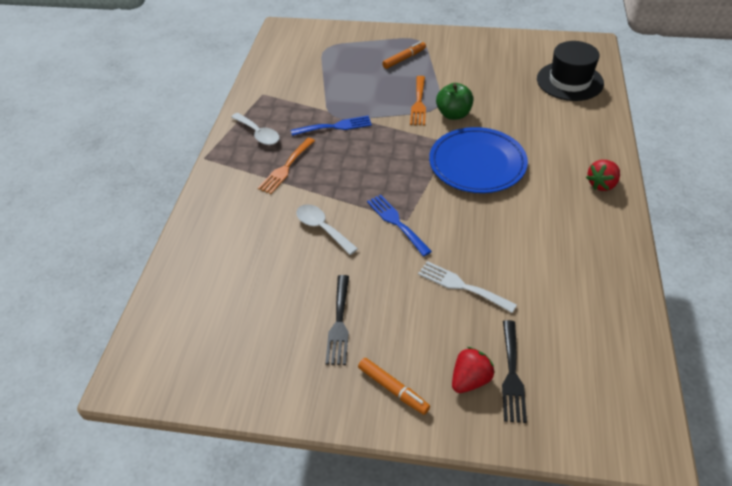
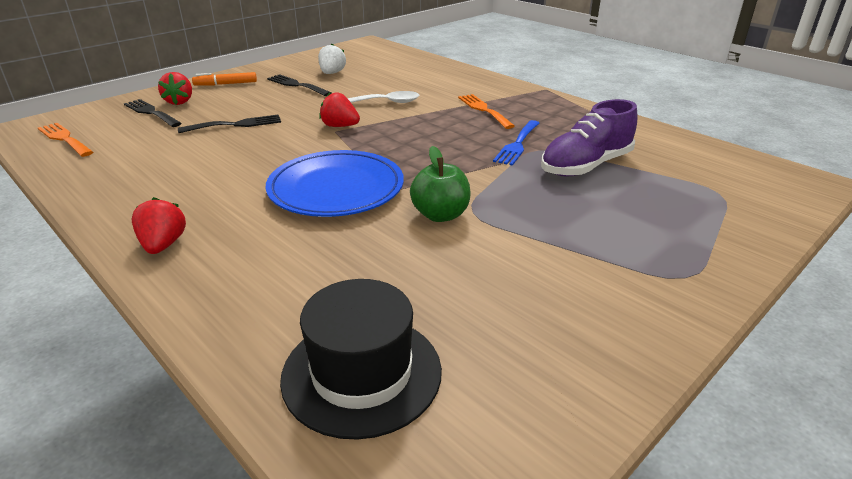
camera: 125 degrees right, 15 degrees down
(258, 134) = (553, 112): white spoon -> none
(279, 322) = (332, 73): none -> white strawberry
(338, 92) = (586, 166): none -> purple shoe
(396, 222) = (340, 126): blue fork -> red strawberry
(404, 59) = (628, 237): orange marker -> none
(419, 103) = (497, 203): orange fork -> orange fork (64, 139)
(462, 286) = (236, 125): white fork -> black fork

